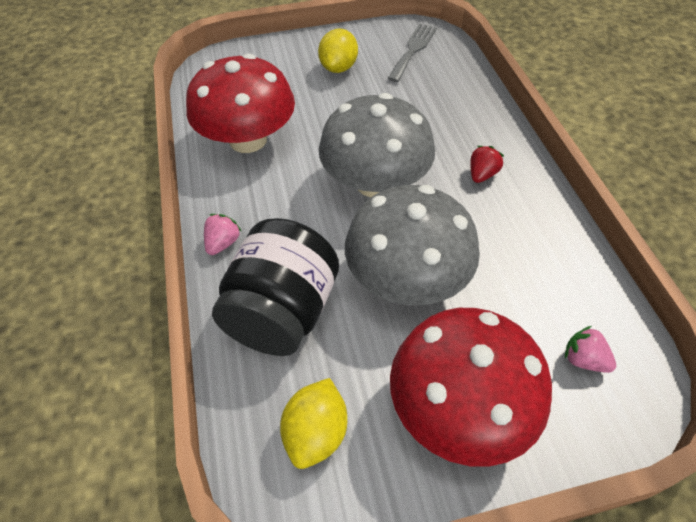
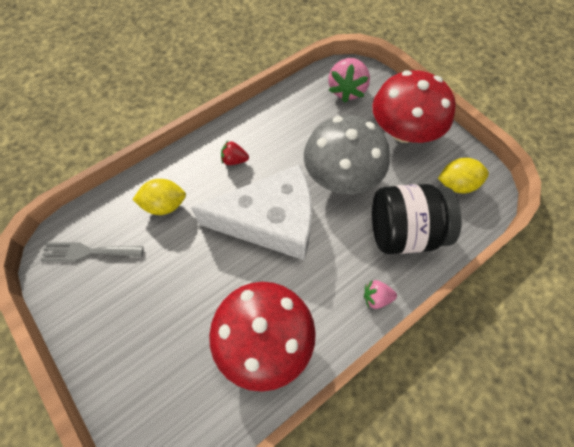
camera: 115 degrees left, 10 degrees up
(338, 68) = (134, 308): yellow lemon -> yellow lemon (165, 205)
(375, 182) = (271, 221): grey mushroom -> white cheese
(583, 359) = (347, 90): pink strawberry -> pink strawberry, size x1.86

